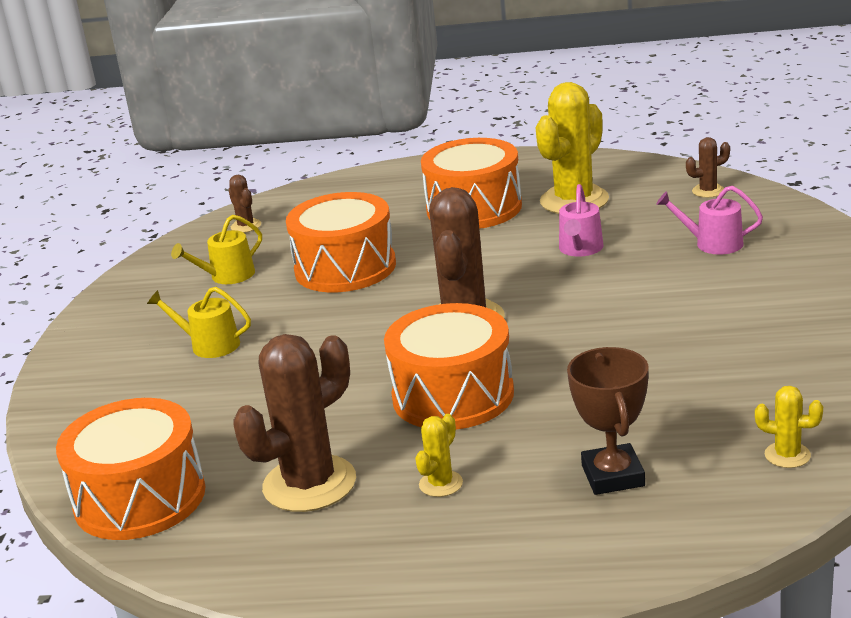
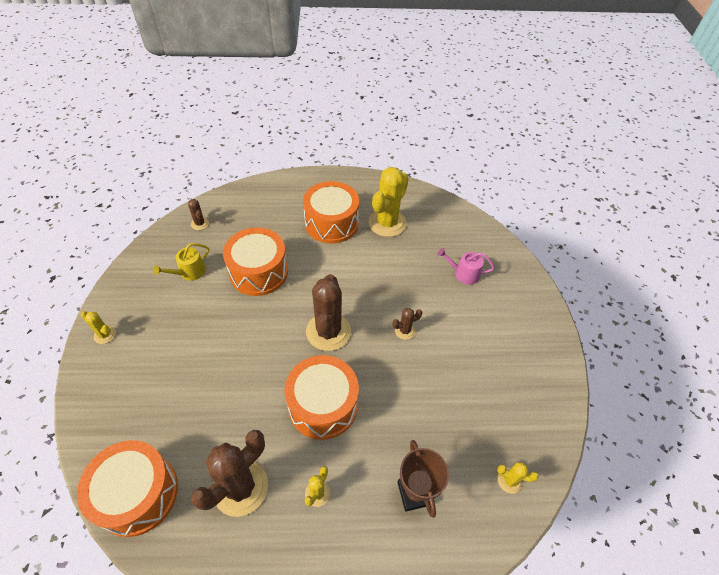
camera: 10 degrees left, 25 degrees up
(88, 347) = (105, 335): none -> yellow cactus
(210, 345) = (179, 340): yellow watering can -> none
(580, 249) = (391, 270): pink watering can -> none
(708, 191) = (459, 224): brown cactus -> brown cactus (404, 331)

